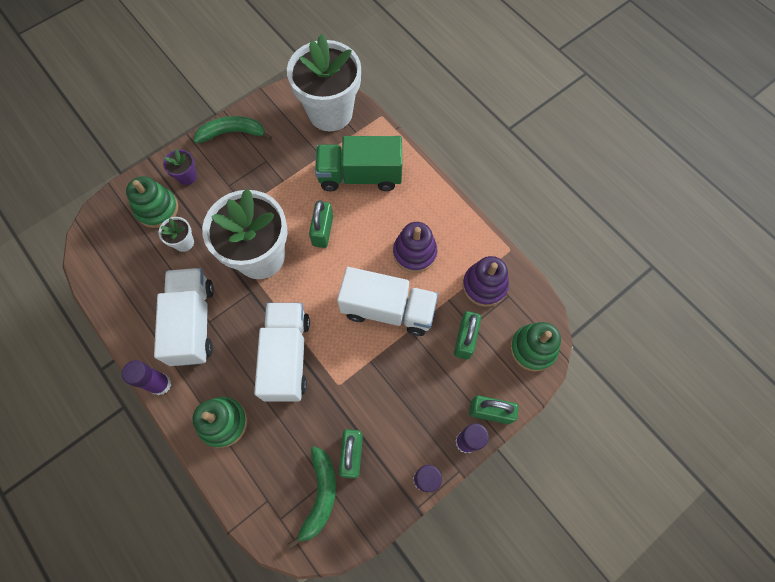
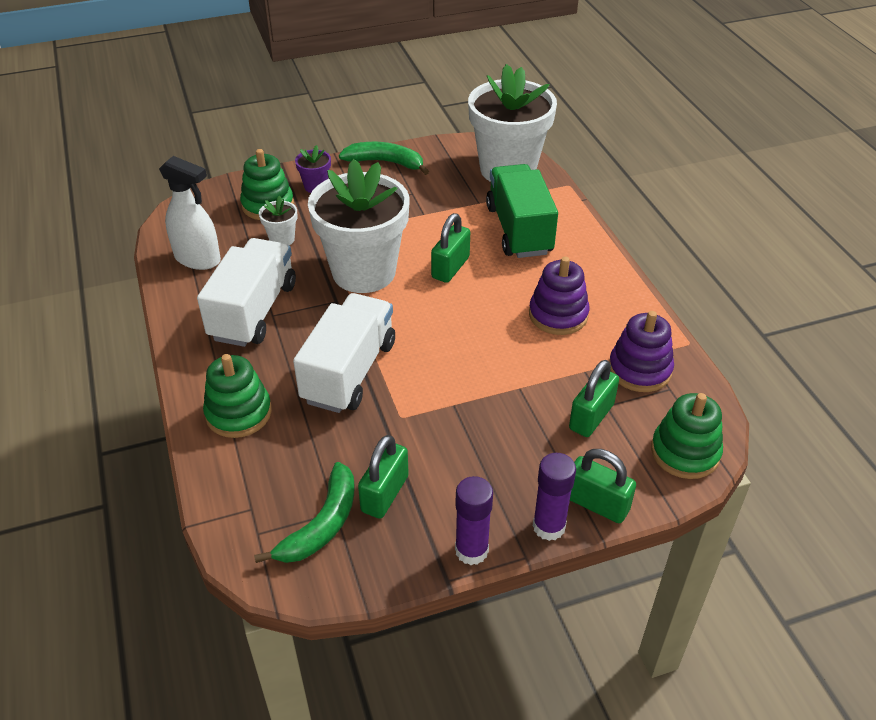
camera: 20 degrees right, 25 degrees down
(126, 284) = (198, 259): none -> white spray bottle
(160, 384) = (185, 356): purple glue stick -> none
(360, 175) = (519, 230): green truck -> green truck turned 60 degrees clockwise
(388, 309) = (499, 360): white truck -> none

